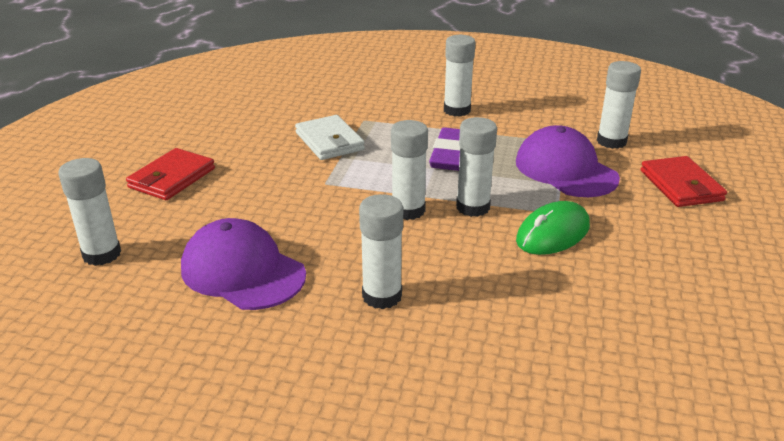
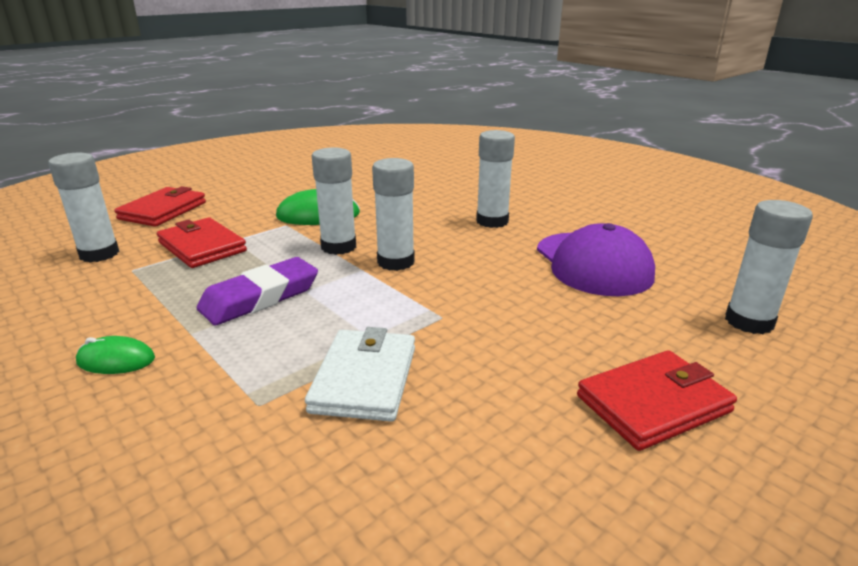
camera: 145 degrees left, 5 degrees down
(457, 110) = (116, 360): white glue stick -> green mouse
(565, 170) = (202, 247): purple cap -> red wallet

